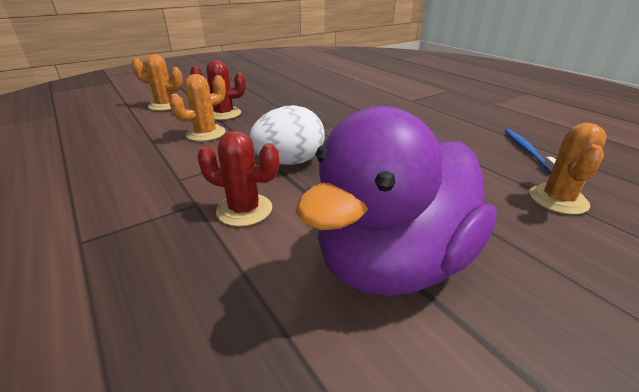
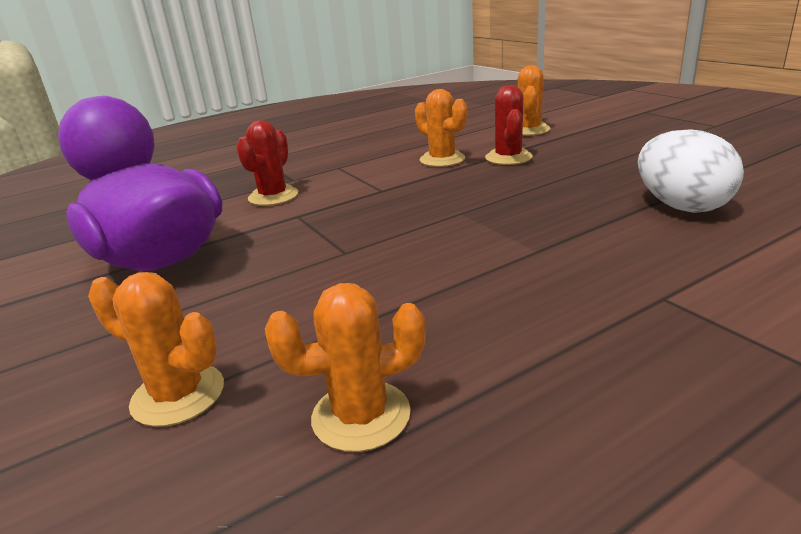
camera: 95 degrees right, 5 degrees down
(289, 162) = (360, 204): white egg -> white egg (681, 206)
(526, 150) = (361, 416): blue toothbrush -> orange cactus

